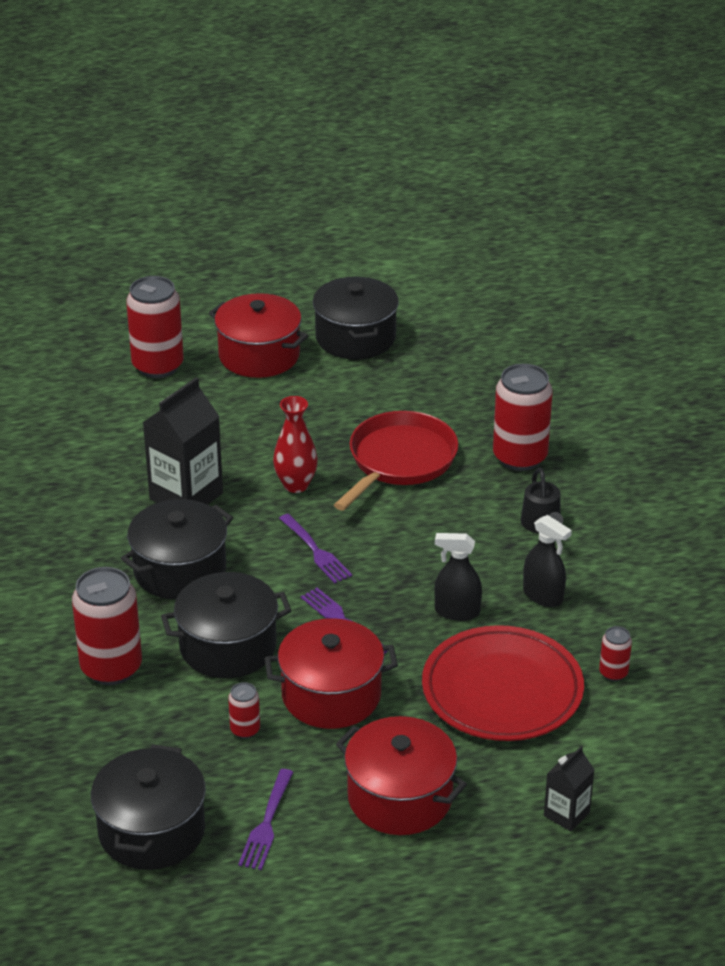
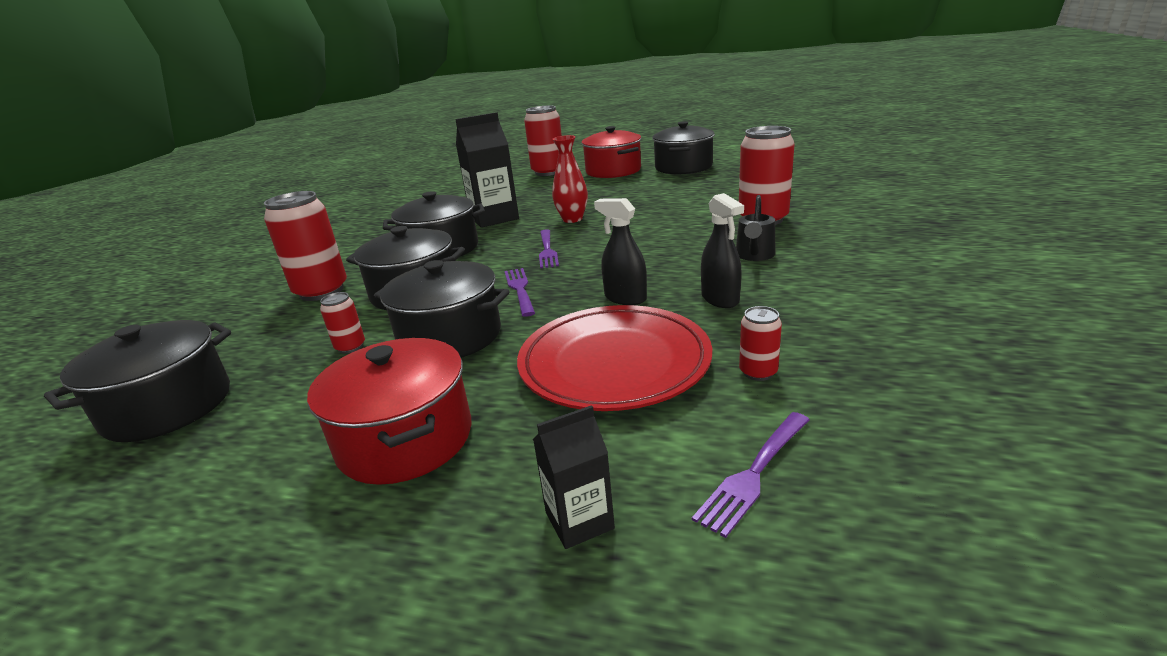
camera: 30 degrees right, 10 degrees down
(266, 823) = (258, 427): purple fork -> purple fork (754, 472)
(331, 695) = (450, 336): red pot -> black pot
(399, 461) = (661, 214): red pan -> none

